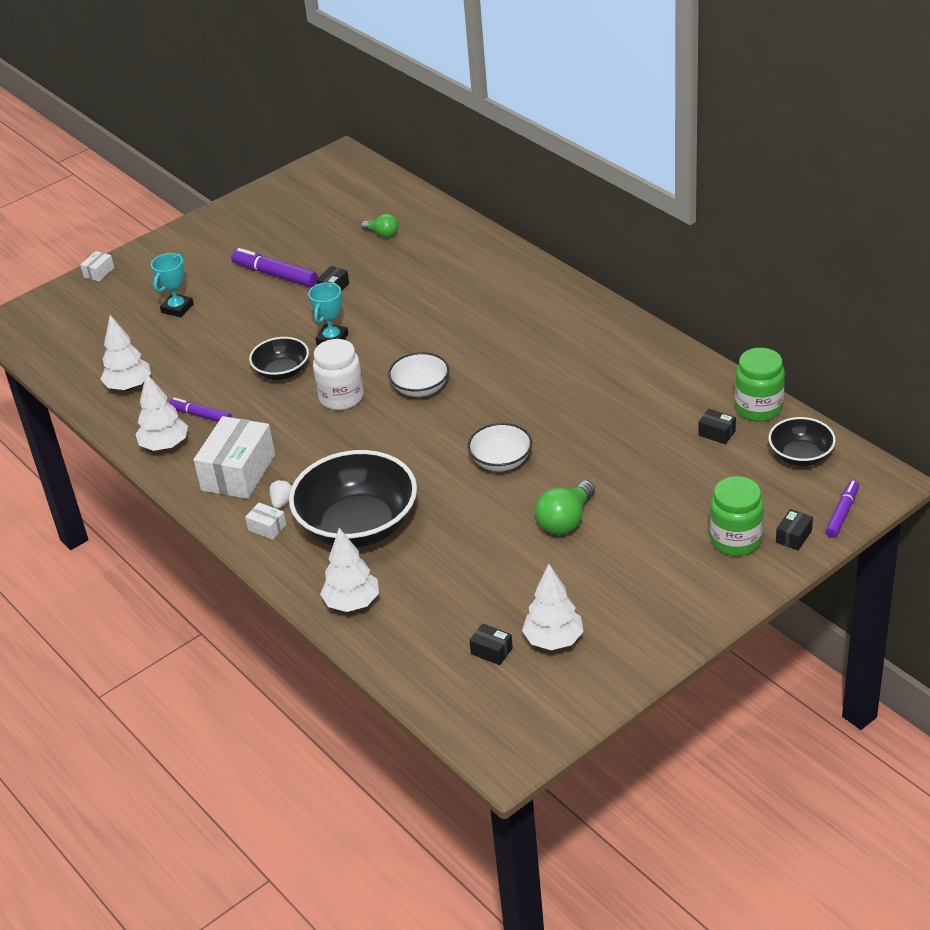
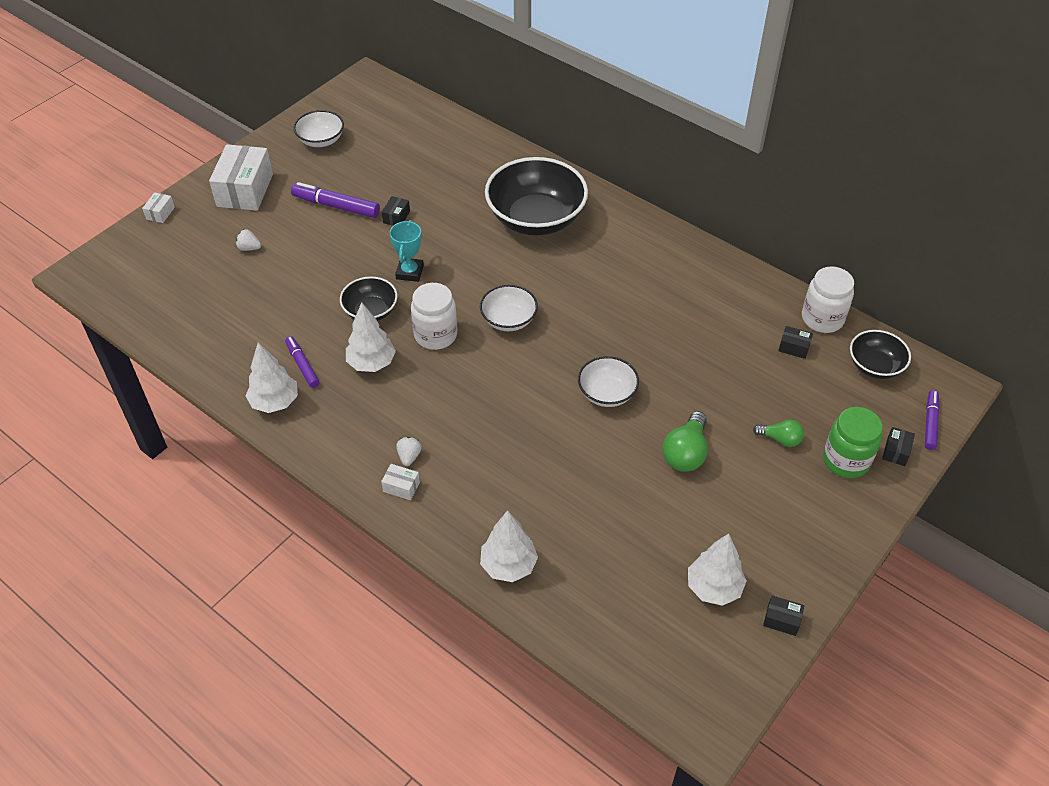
camera: 15 degrees left, 10 degrees up
(129, 386) = (222, 338): white tree -> white tree (371, 363)
(177, 308) = (249, 248): turquoise trophy -> white strawberry
(201, 415) = (302, 365): purple marker -> purple marker turned 45 degrees clockwise
(238, 472) = (356, 427): white box -> white box (245, 190)
(277, 213) = (321, 140): none -> white bowl
(358, 526) = (490, 477): black bowl -> black bowl (536, 218)
(382, 234) = (427, 157): green light bulb -> green light bulb (780, 439)
(491, 651) = (658, 606): black box -> black box (781, 620)
(758, 408) = (822, 319): green jar -> white jar

